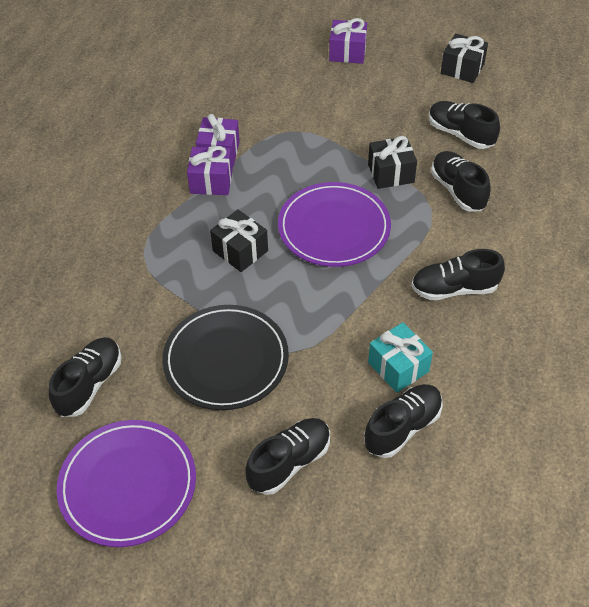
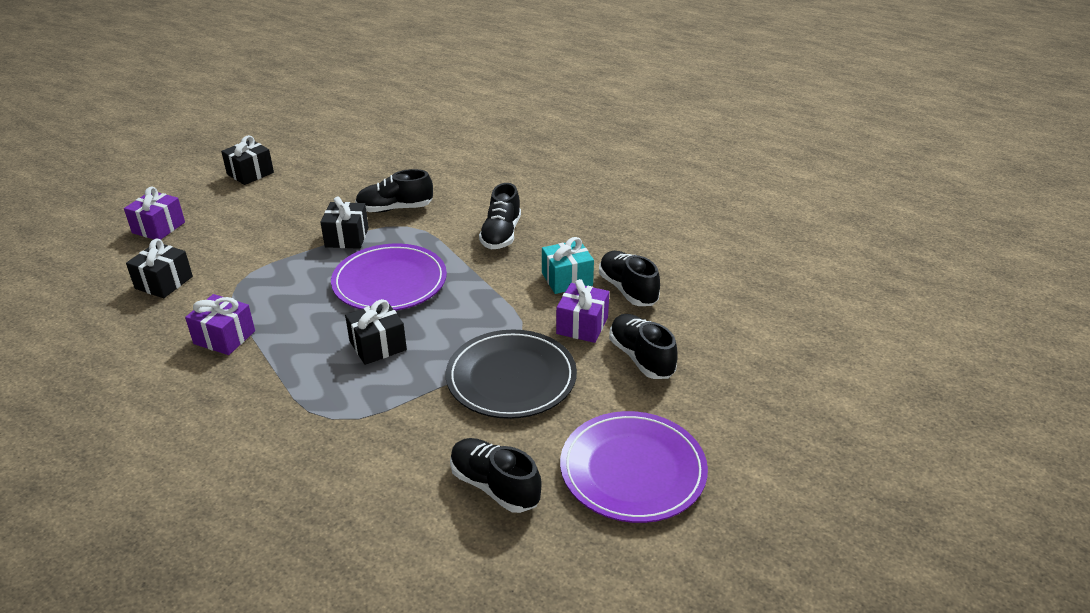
camera: 75 degrees left, 15 degrees down
(211, 181) = (263, 350): purple gift -> purple gift (582, 325)
(274, 89) = (164, 282): none -> black gift
(460, 134) = (330, 192): black shoe -> none

